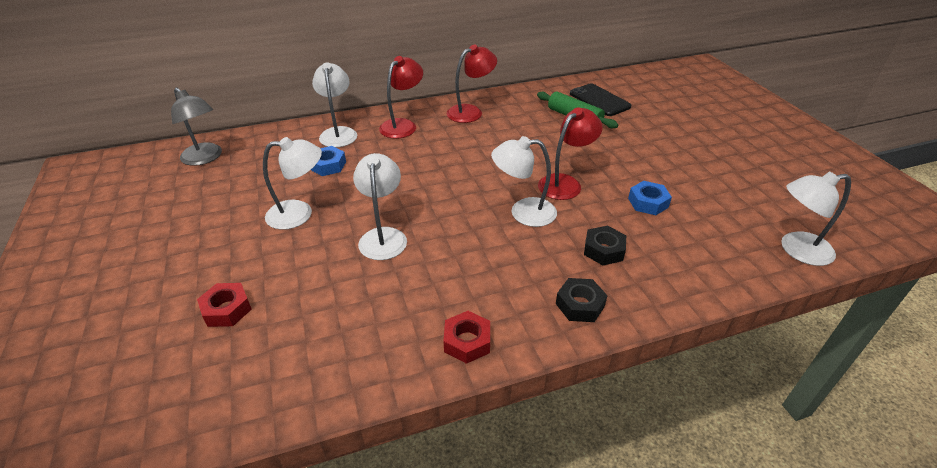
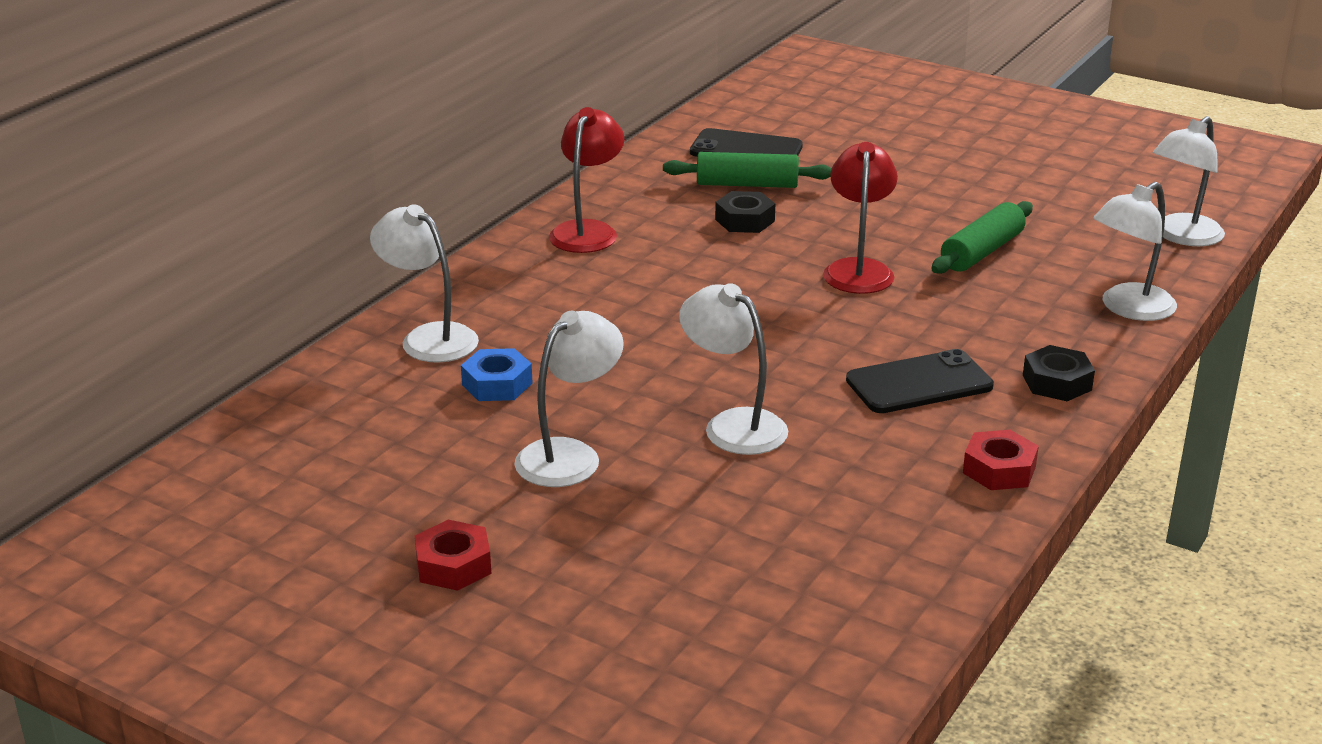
camera: 40 degrees left, 10 degrees down
(205, 158) = (263, 462): grey lamp -> none
(227, 309) = (675, 589): red nut -> red nut (453, 565)
(403, 125) = (514, 288): red lamp -> none
(502, 262) = (919, 383): none -> black phone
(523, 212) = (860, 323): white lamp -> white lamp (1128, 309)
(603, 250) = (1005, 321): black nut -> black nut (744, 220)
(648, 202) = (981, 252): blue nut -> green rolling pin

